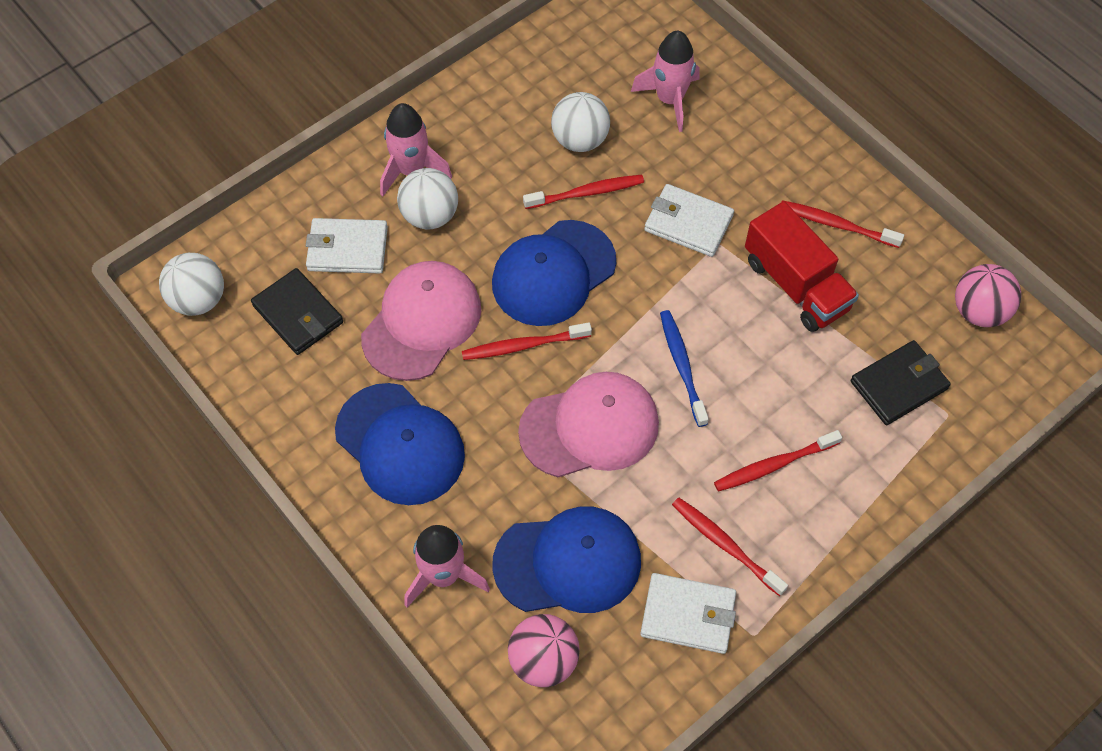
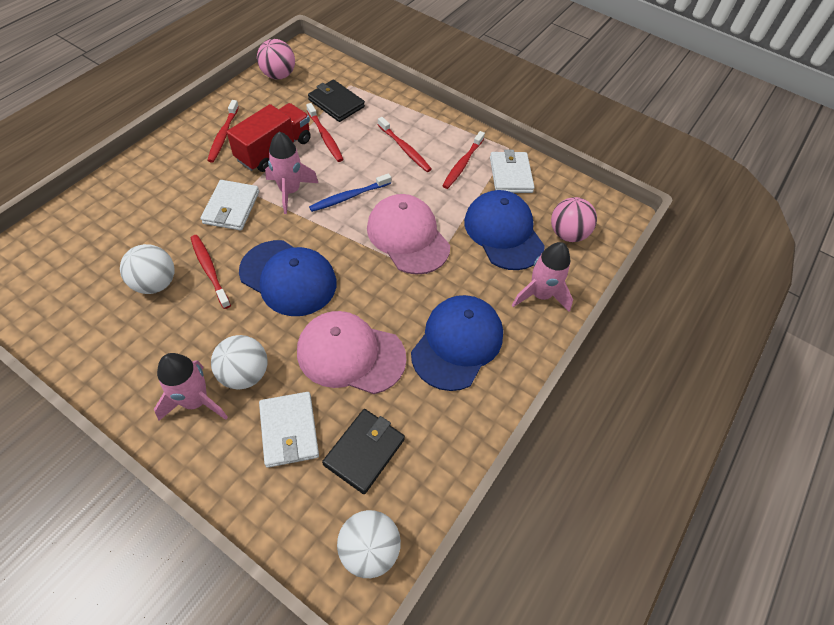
camera: 110 degrees left, 5 degrees down
(523, 346) = (355, 284): red toothbrush -> red toothbrush (325, 137)
(670, 100) = (112, 233): pink rocket -> pink rocket (290, 191)

